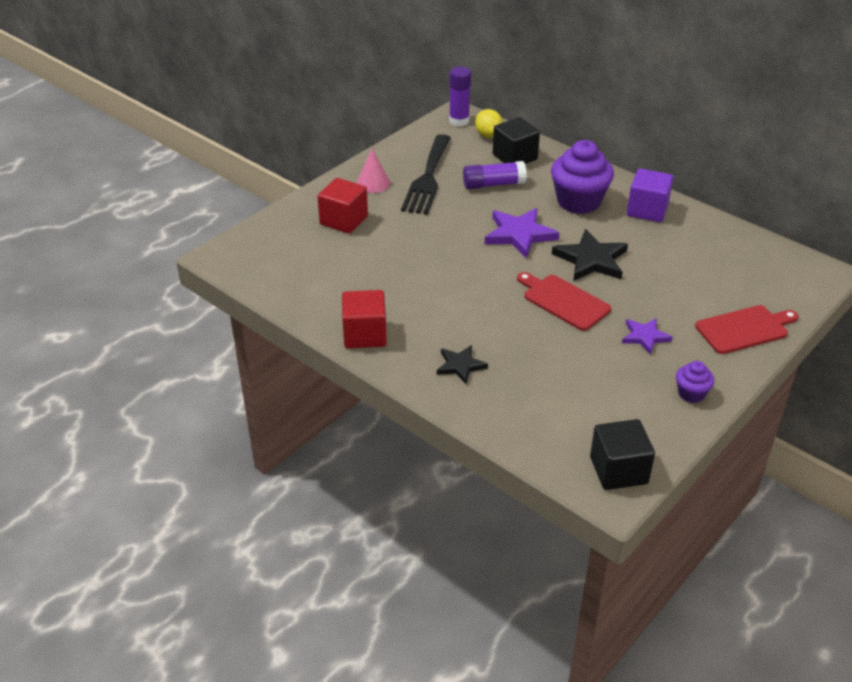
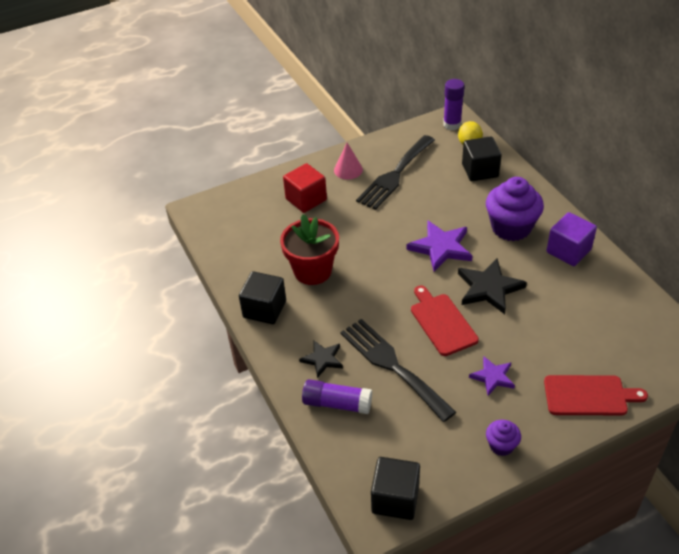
camera: 25 degrees right, 5 degrees up
(365, 335) = (264, 309): red cube -> black cube
(395, 286) = (312, 271): none -> red flower pot
(493, 184) = (446, 193): purple glue stick -> purple glue stick (337, 403)
(538, 352) = (392, 365): none -> black fork

